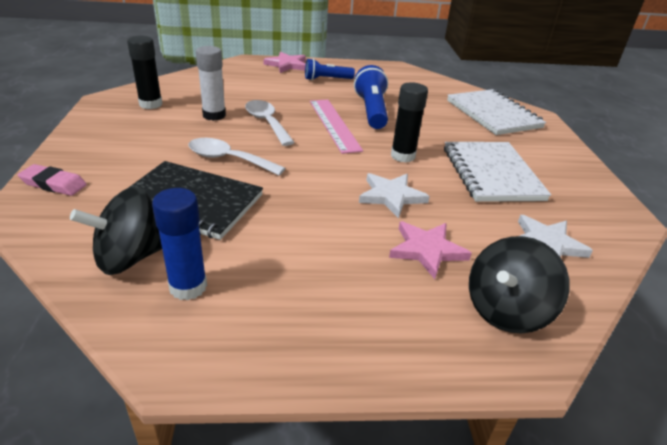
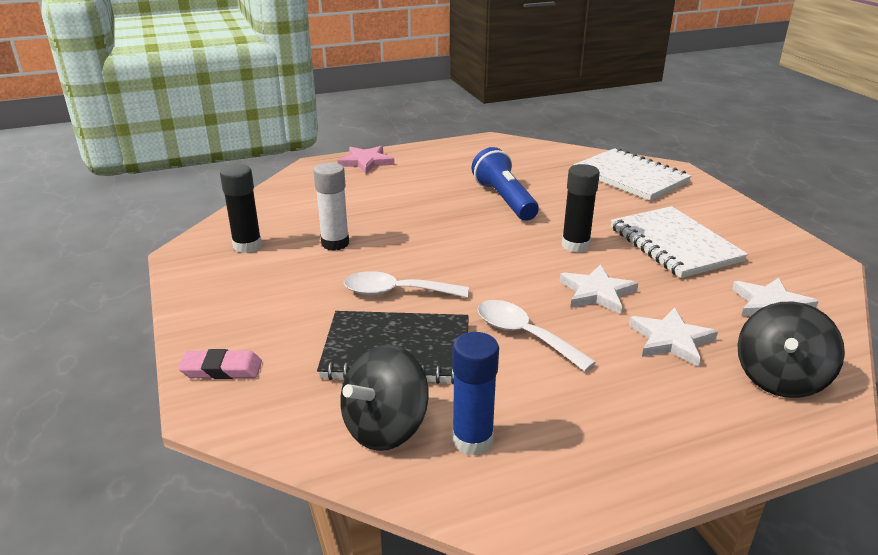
camera: 15 degrees left, 5 degrees down
(267, 123) = (402, 239): white spoon -> white spoon (524, 335)
(326, 79) = (426, 171): blue flashlight -> none
(334, 124) = (477, 225): pink ruler -> none
(427, 250) = (671, 340): pink star -> white star

